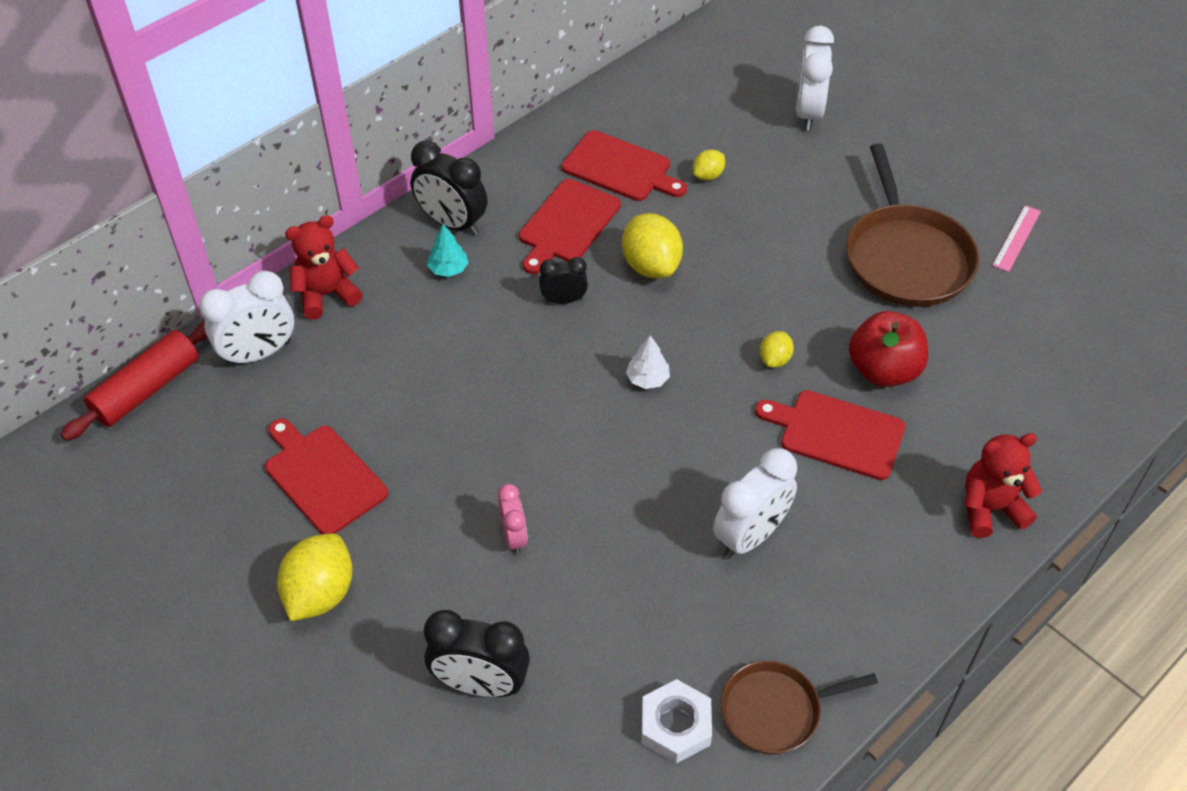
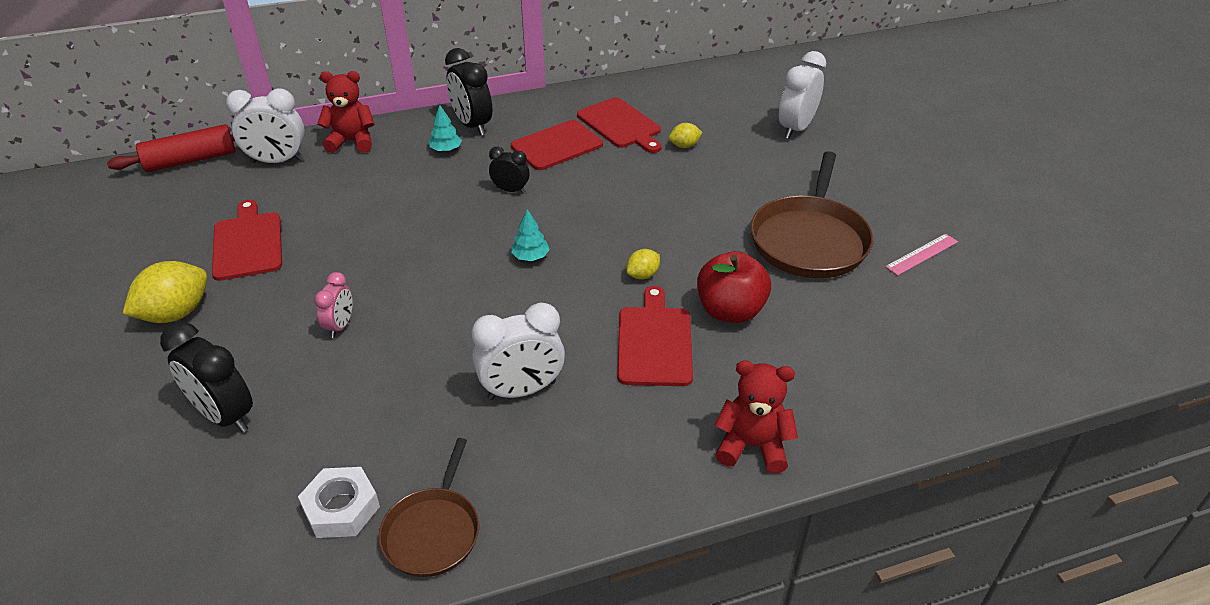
camera: 25 degrees right, 10 degrees down
(647, 379) = (530, 257): white tree -> turquoise tree
(651, 265) = (594, 188): yellow lemon -> none
(775, 710) = (433, 531): brown pan -> brown pan turned 90 degrees counterclockwise
(837, 433) = (654, 342): red cutting board -> red cutting board turned 45 degrees clockwise

